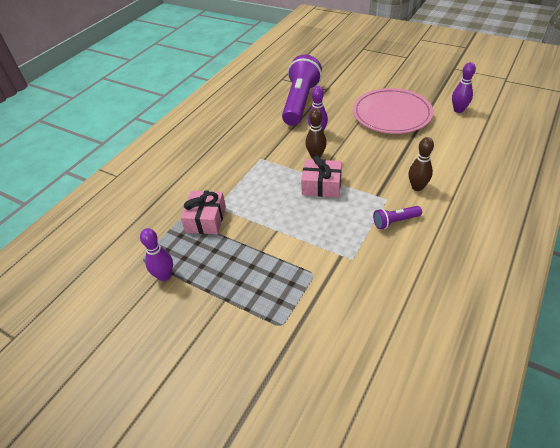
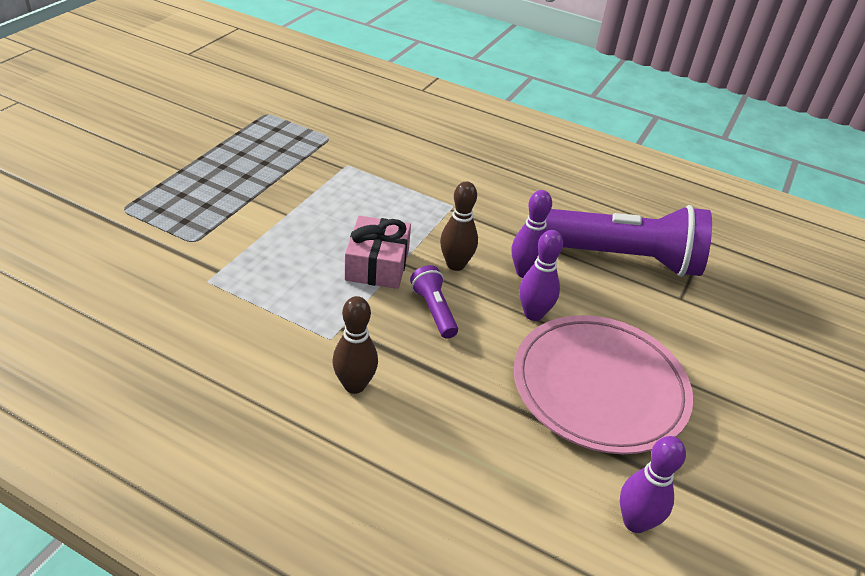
camera: 80 degrees right, 5 degrees down
(164, 276) = (234, 129): purple bowling pin -> purple bowling pin (533, 314)
(206, 219) = (323, 156): pink gift -> none
(395, 221) = (271, 339): purple flashlight -> purple flashlight (434, 310)

